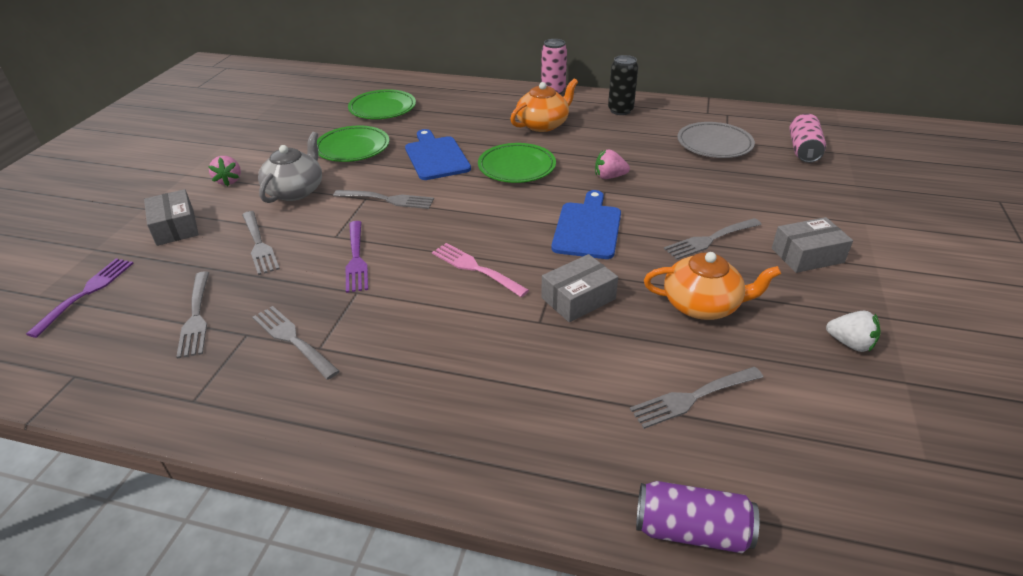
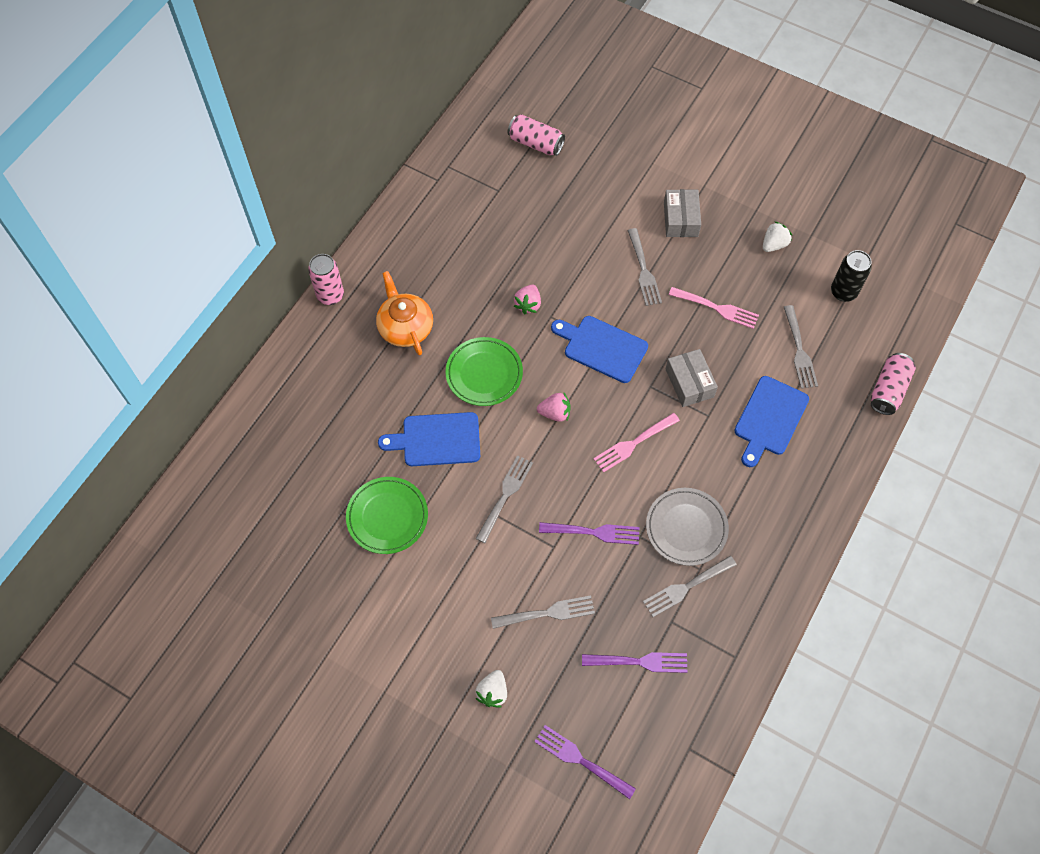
camera: 75 degrees left, 25 degrees up
(175, 227) = (493, 692): grey box -> white strawberry
(196, 317) = (639, 662): grey fork -> purple fork
(229, 181) = (415, 645): pink strawberry -> pink strawberry (555, 413)
(295, 190) = (459, 578): grey teapot -> none
(382, 109) = (300, 475): green plate -> none
(562, 382) = (770, 419): none -> blue cutting board
(620, 110) = (402, 250): black can -> black can (843, 292)
(691, 530) = (888, 390): purple can -> pink can
(702, 305) = (717, 308): orange teapot -> pink fork
(714, 144) = (501, 202): grey plate -> grey plate (686, 528)

